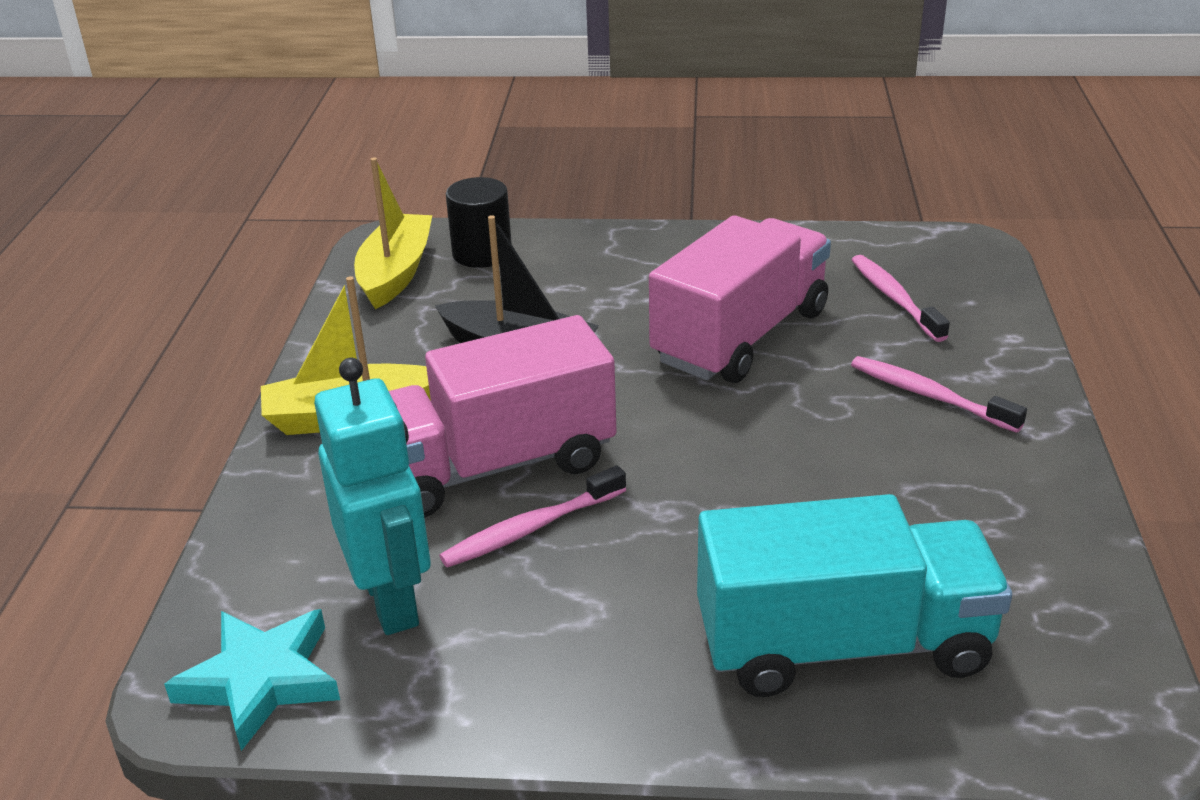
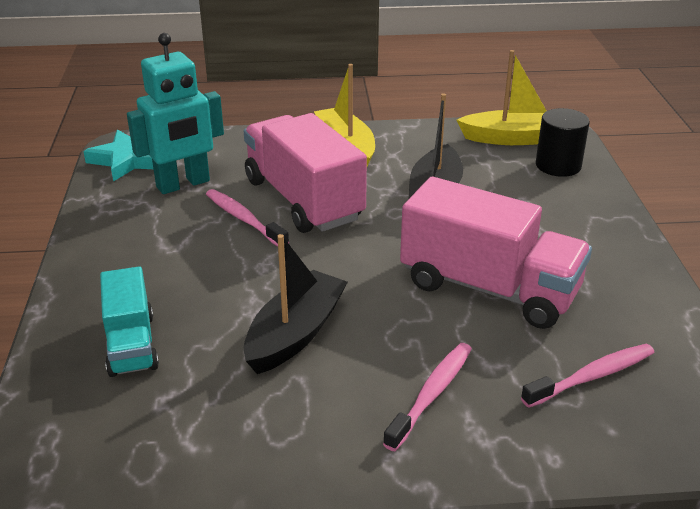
camera: 80 degrees right, 0 degrees up
(822, 487) = (295, 334): none -> black boat
(842, 644) = (131, 344): turquoise truck -> turquoise truck, size x0.58

